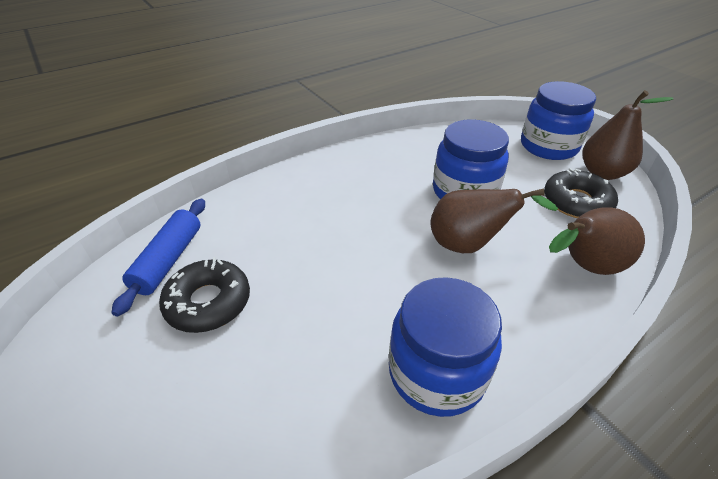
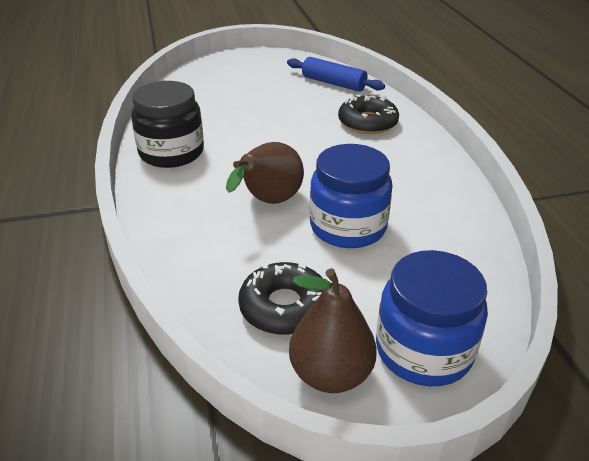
camera: 110 degrees right, 5 degrees down
(208, 302) = (286, 93): black donut -> black donut (367, 122)
(436, 372) = (171, 152): blue jar -> black jar
(584, 266) = (194, 258): brown pear -> none

